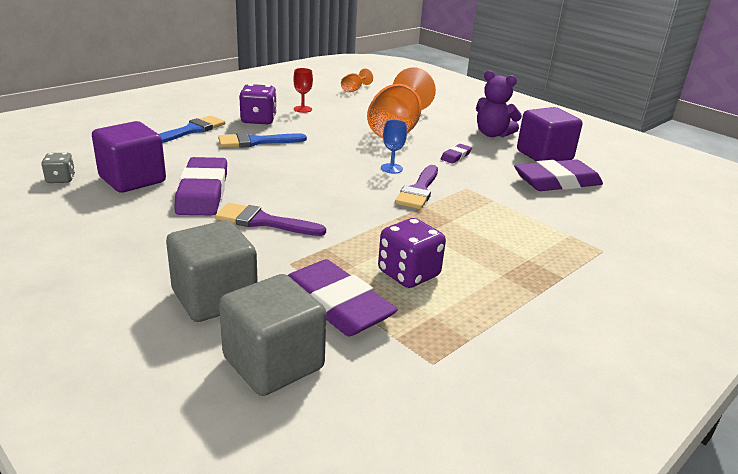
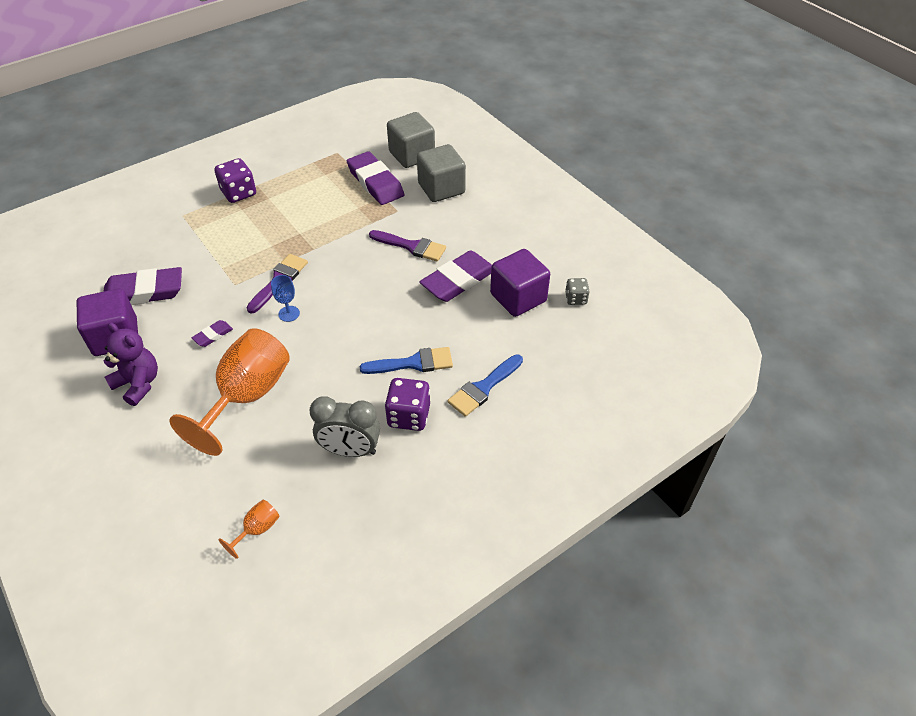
camera: 170 degrees left, 20 degrees up
(202, 192) = (458, 280): purple eraser -> purple eraser turned 45 degrees clockwise
(302, 109) = (350, 450): red goblet -> grey clock
(408, 274) = (326, 200): purple dice -> purple dice (239, 193)

